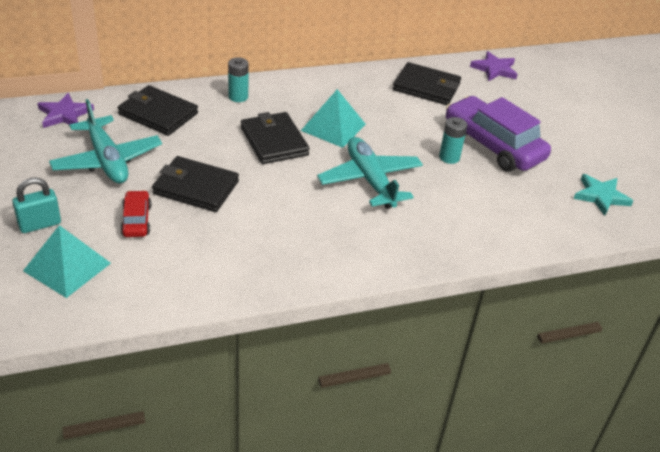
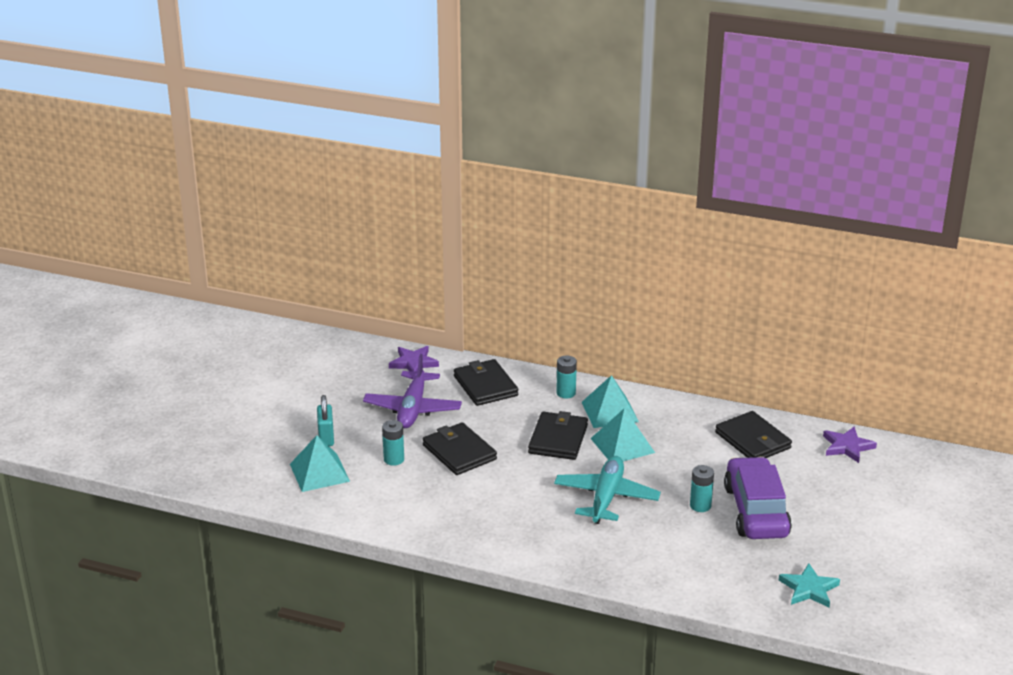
camera: 40 degrees right, 10 degrees down
(40, 224) = (326, 438): turquoise padlock -> turquoise padlock turned 75 degrees clockwise
(107, 160) = (413, 409): turquoise plane -> purple plane
(136, 220) = (394, 459): red car -> turquoise battery
(292, 101) = (610, 411): none -> turquoise pyramid

